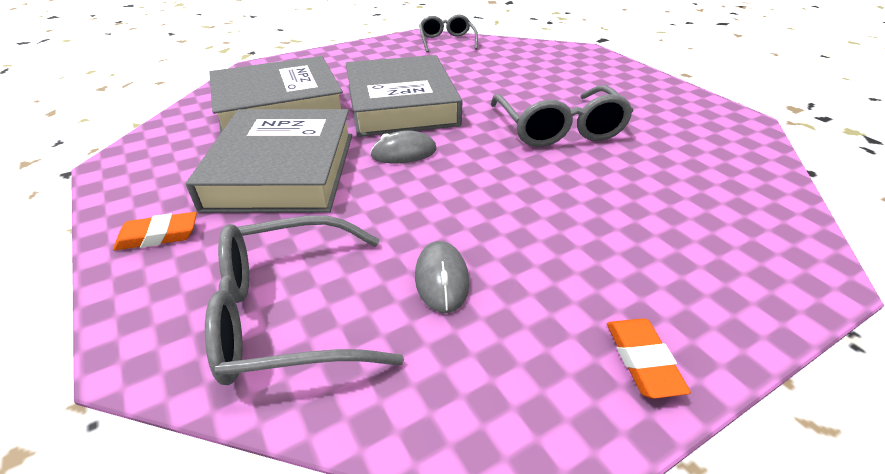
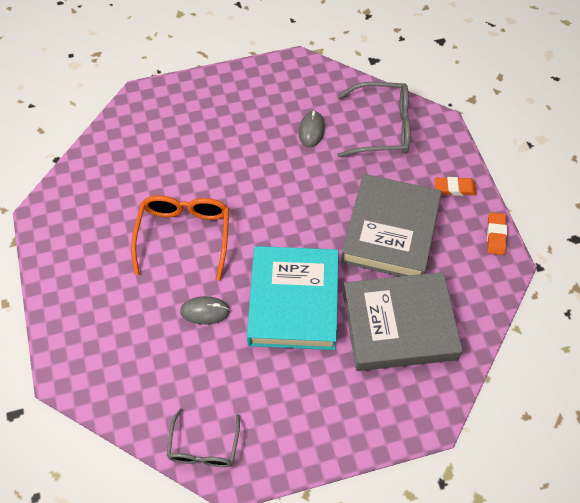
camera: 165 degrees left, 20 degrees up
(401, 104) = (293, 302): grey book -> turquoise book
(404, 153) = (307, 232): grey mouse -> grey mouse (205, 311)
(559, 129) = (184, 235): grey glasses -> orange glasses
(642, 360) = (246, 80): orange eraser -> orange eraser (495, 235)

